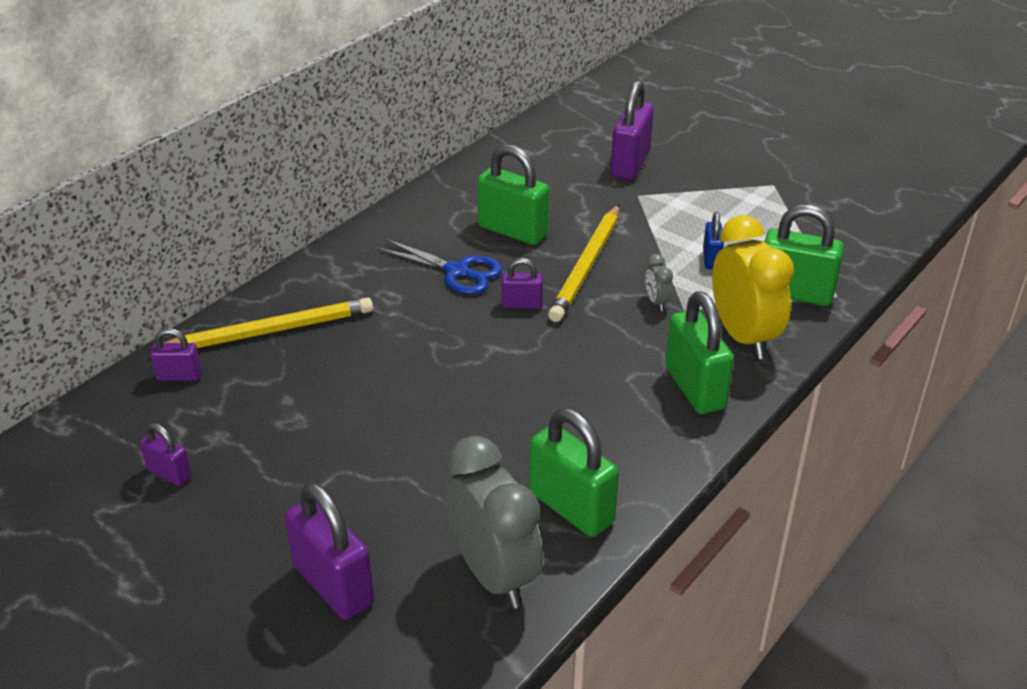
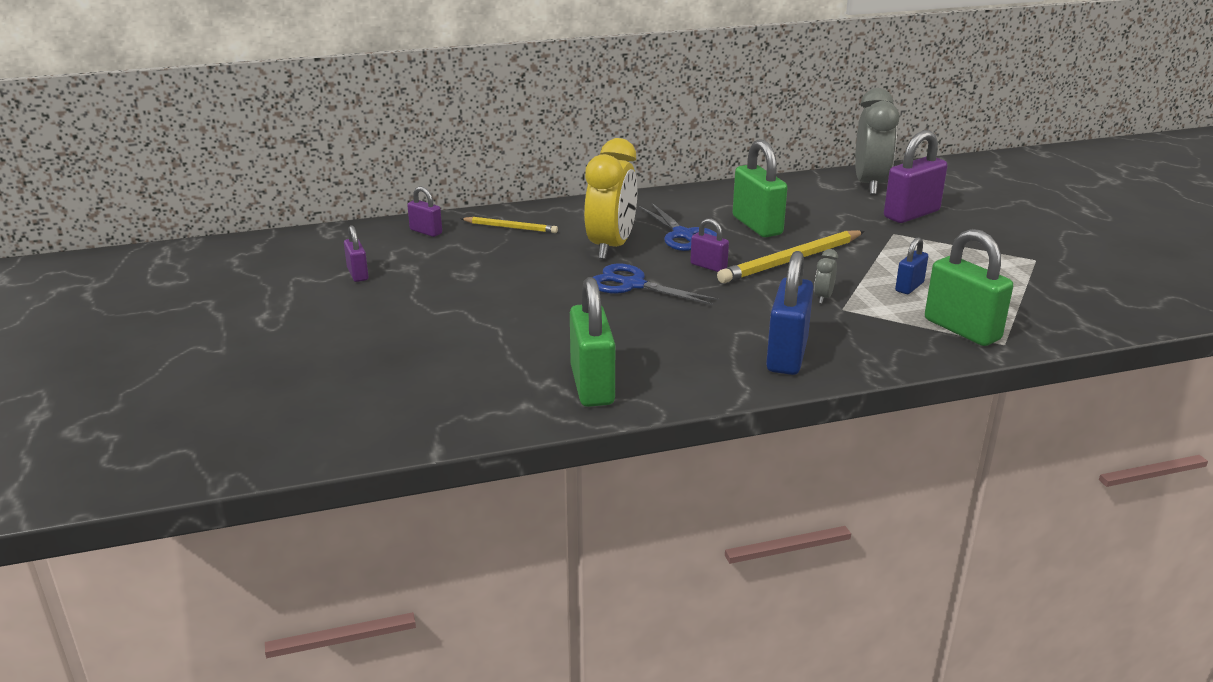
camera: 35 degrees right, 10 degrees down
(269, 331) = (510, 227): yellow pencil -> yellow pencil, size x0.57
(333, 585) = (378, 362): purple padlock -> none
(477, 360) = (633, 285): none -> blue scissors
(494, 574) = (487, 399): grey clock -> grey clock (870, 185)
(694, 388) = (787, 355): green padlock -> blue padlock
(743, 336) = (874, 340): yellow clock -> yellow clock (611, 247)

